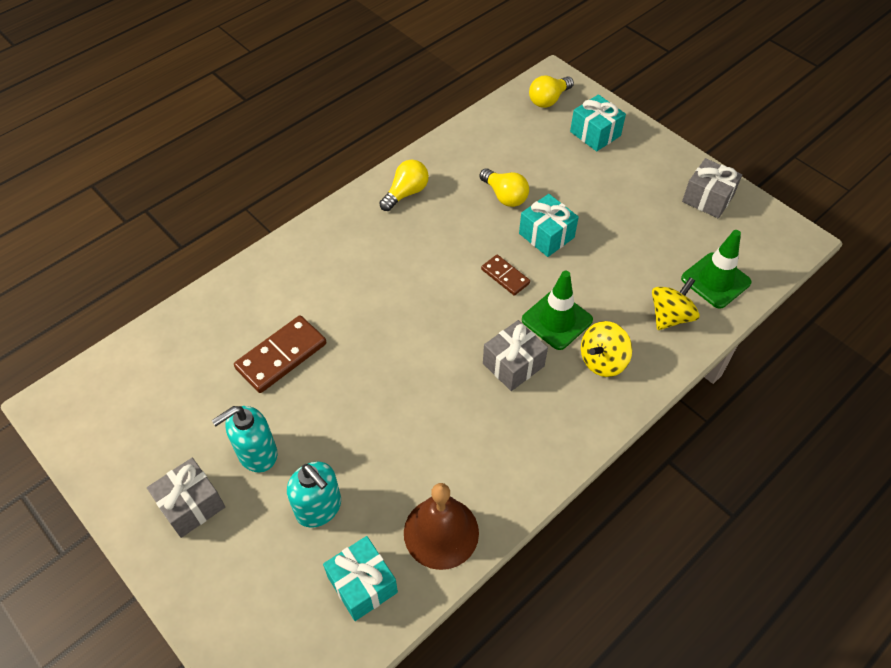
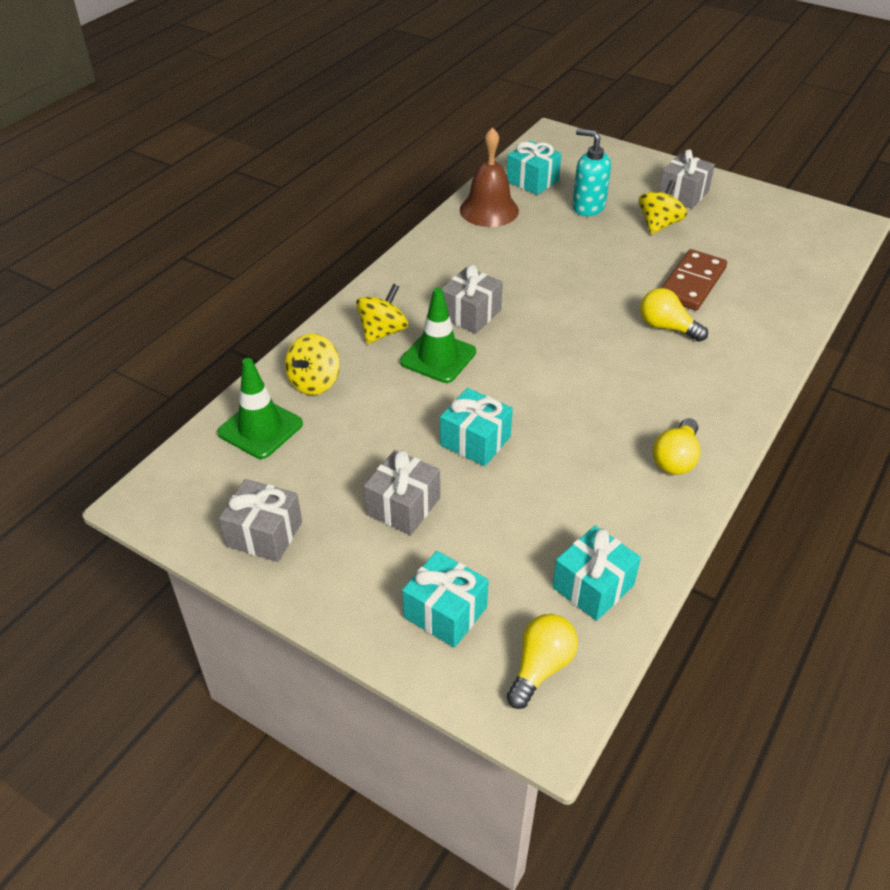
camera: 165 degrees right, 10 degrees down
(257, 453) = (659, 224): turquoise soap dispenser -> yellow spinning top
(502, 130) = (593, 586): none -> turquoise gift
(504, 196) = (546, 481): yellow light bulb -> yellow light bulb (666, 327)
(505, 276) = (508, 387): brown domino -> none
(610, 199) = (403, 506): none -> grey gift

